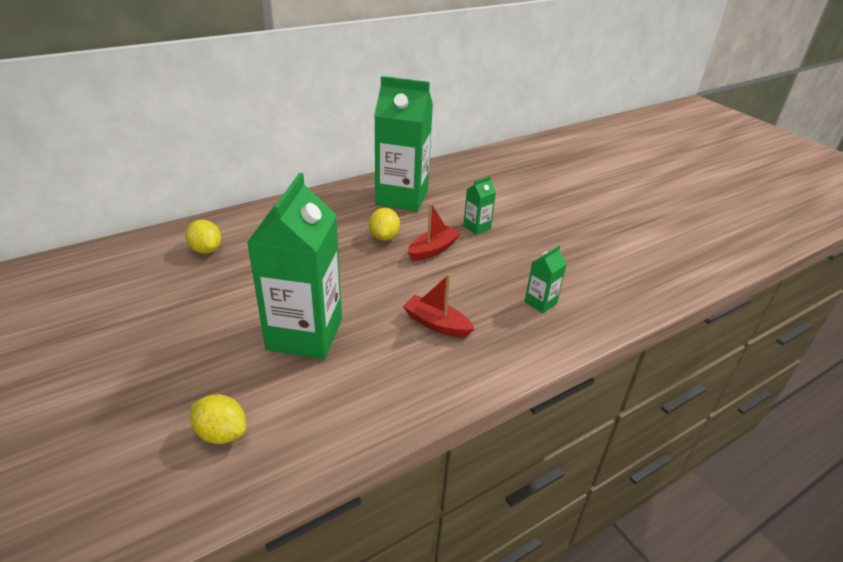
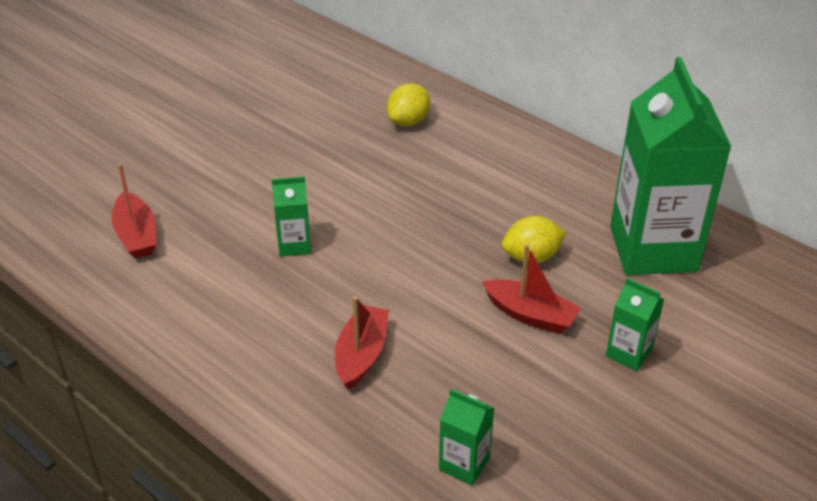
camera: 75 degrees right, 5 degrees up
(222, 433) = (136, 235): yellow lemon -> red boat
(305, 334) = (294, 245): green carton -> green carton, size x0.43

